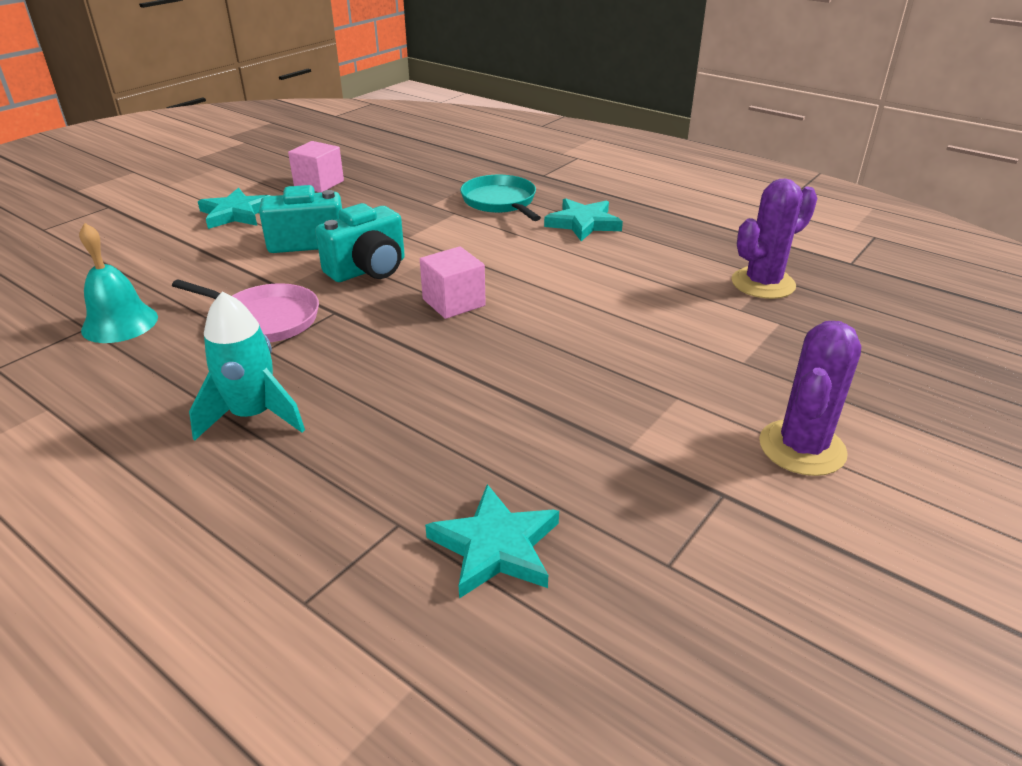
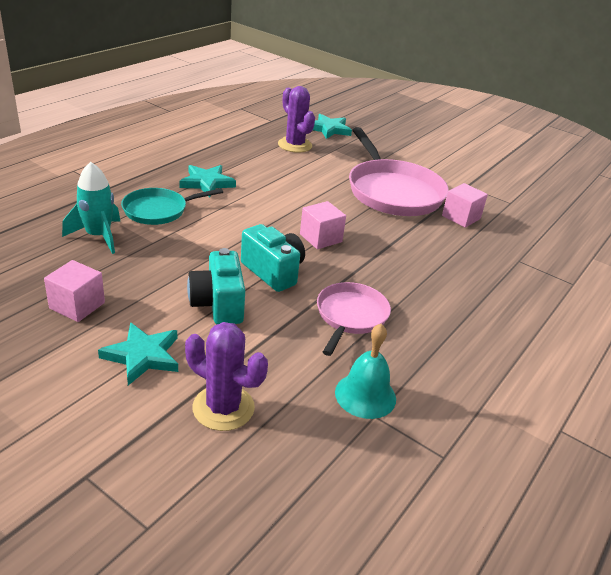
camera: 95 degrees left, 0 degrees up
(253, 416) = (459, 310): turquoise rocket -> turquoise rocket (98, 236)
(495, 546) = (520, 237): turquoise star -> turquoise star (329, 129)
(561, 460) = (461, 217): none -> pink cube
(634, 379) = (393, 192): none -> pink pan
(802, 448) = (433, 165): purple cactus -> purple cactus (223, 408)

